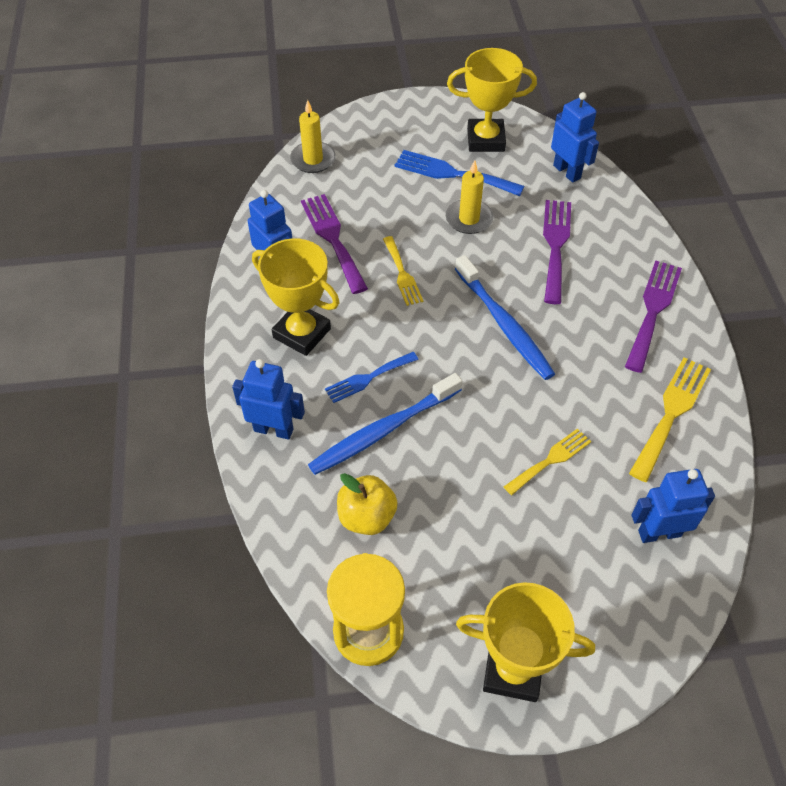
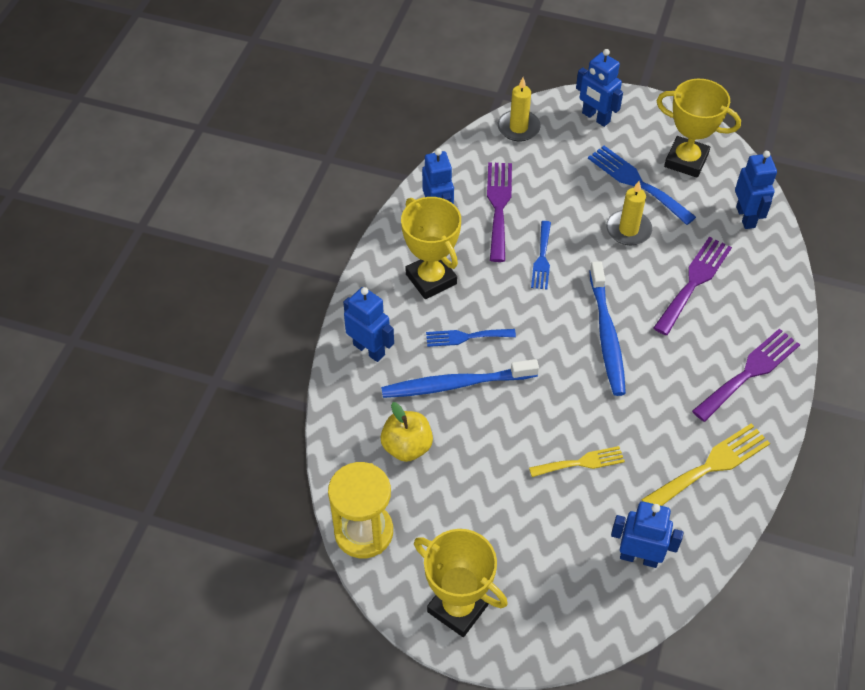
camera: 25 degrees right, 0 degrees up
(381, 128) = (595, 117): none -> blue robot
(402, 274) = (542, 258): yellow fork -> blue fork

